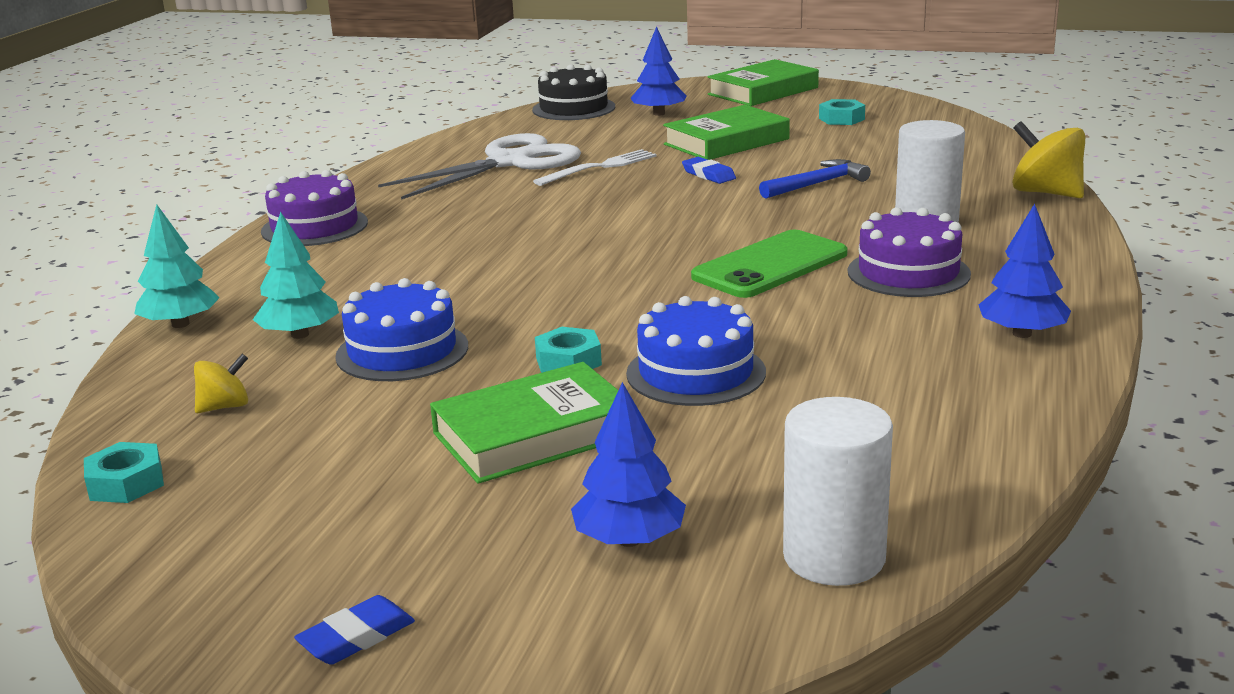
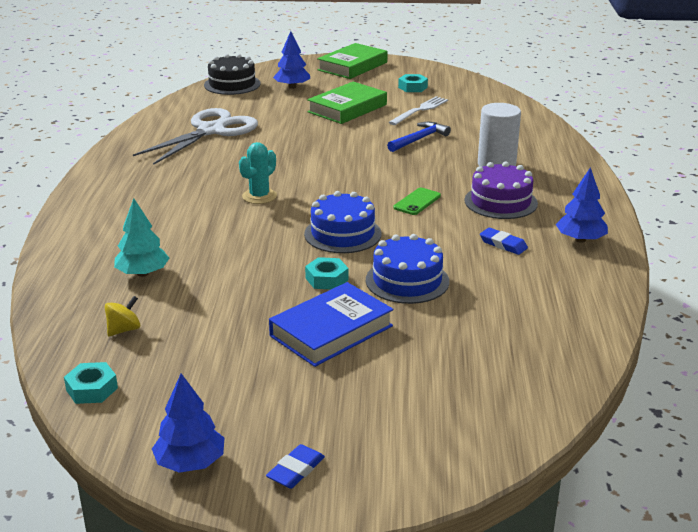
camera: 15 degrees left, 5 degrees up
(180, 324) = (55, 272): turquoise tree -> none
(314, 227) = (103, 190): purple cake -> none
(402, 351) = (218, 280): blue cake -> blue cake (342, 234)
(530, 246) = (259, 196): none -> turquoise cactus
(534, 434) = (331, 331): green book -> blue book
(600, 167) = (274, 132): white fork -> white fork (420, 110)
(629, 540) = (420, 393): blue tree -> blue tree (190, 463)
(708, 175) = (348, 135): blue eraser -> blue eraser (503, 244)
(770, 265) = (417, 202): green phone -> green phone, size x0.54
(834, 557) = (536, 391): white cylinder -> none
(1046, 193) = (557, 139): yellow spinning top -> none

